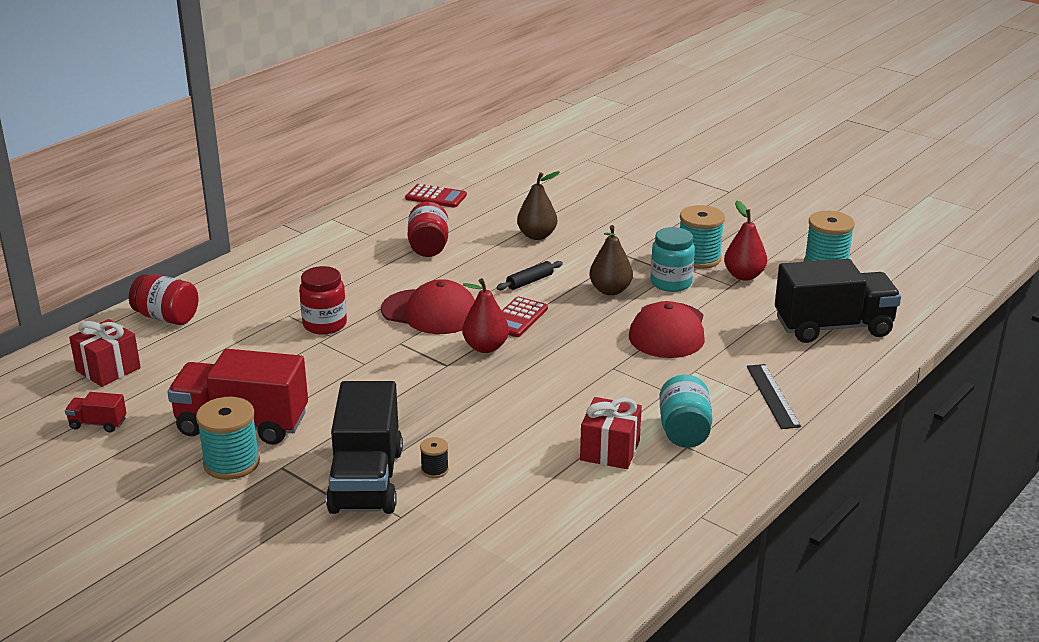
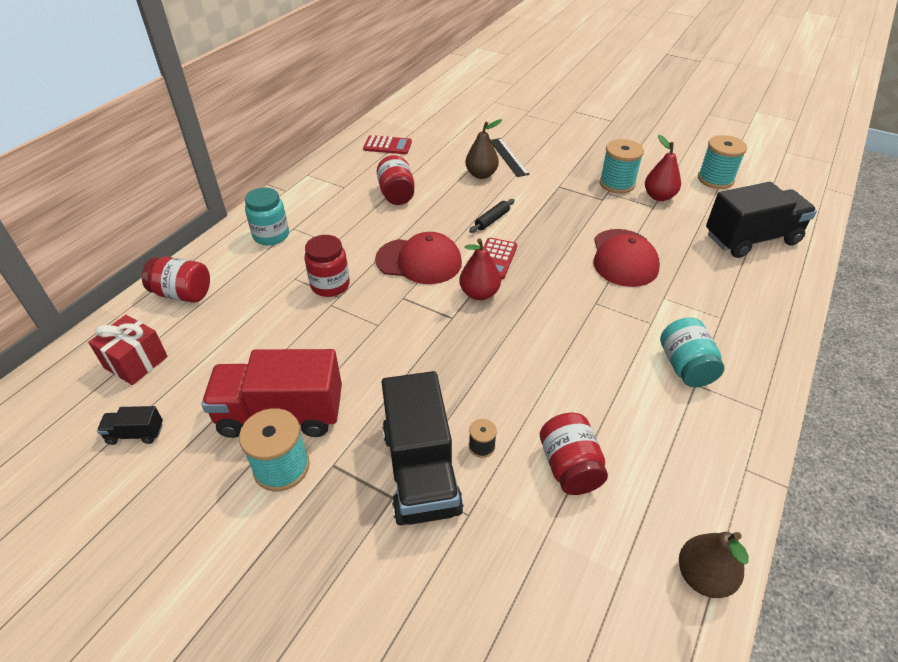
camera: 10 degrees left, 15 degrees up
(98, 424) = (135, 434): red truck -> black truck
(517, 494) = (569, 467): none -> red jar
(610, 290) = (560, 222): brown pear -> brown pear (703, 577)
(610, 450) = (631, 399): red gift -> none
(671, 283) = (605, 209): turquoise jar -> turquoise jar (271, 235)
(772, 396) = (739, 317): black ruler -> black ruler (508, 157)

